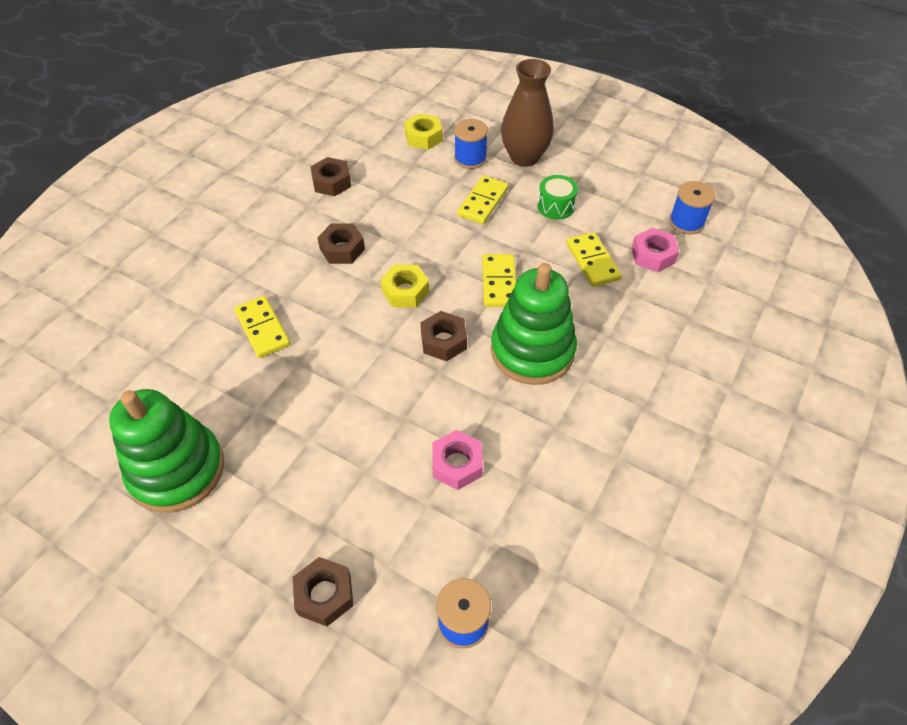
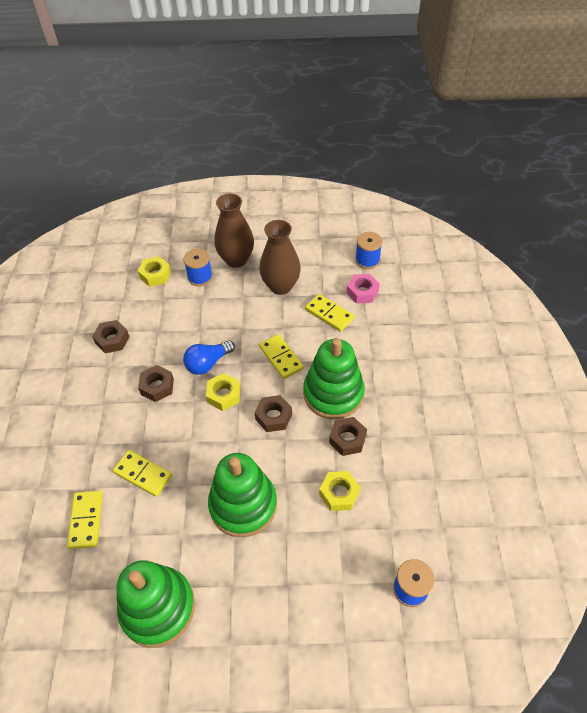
camera: 30 degrees left, 0 degrees up
(324, 594) = (318, 626): brown nut -> brown nut (347, 439)
(340, 416) = (243, 505): none -> green stacking toy
(412, 250) = (208, 363): none -> blue light bulb
(457, 464) = (339, 493): pink nut -> yellow nut
(483, 202) = (231, 305): yellow domino -> yellow domino (86, 520)
(555, 206) = (280, 286): green drum -> brown vase

